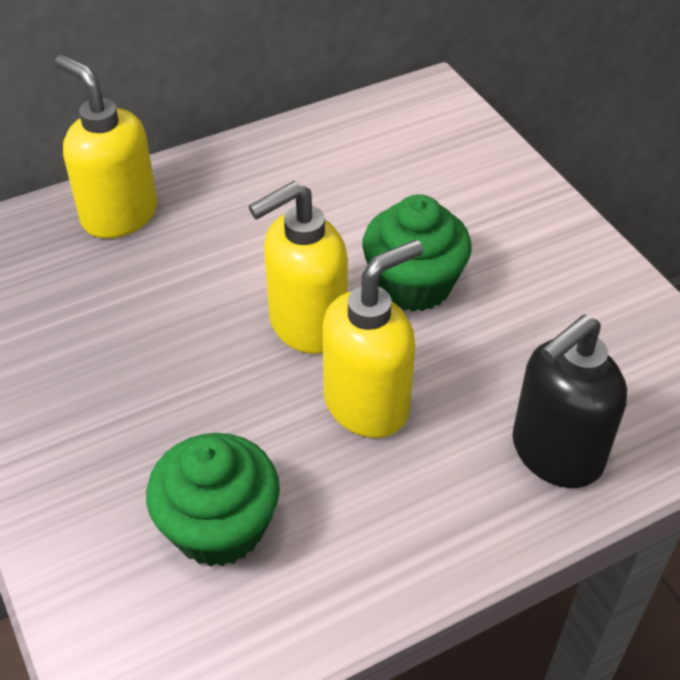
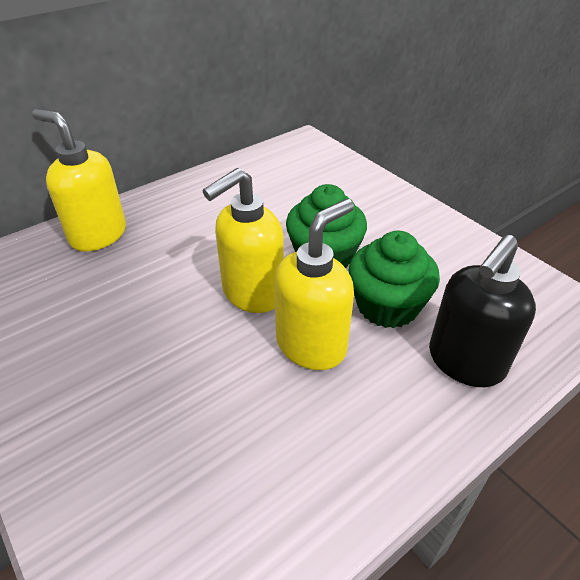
camera: 10 degrees left, 5 degrees down
(219, 526) = (209, 465): green cupcake -> green cupcake (387, 306)

